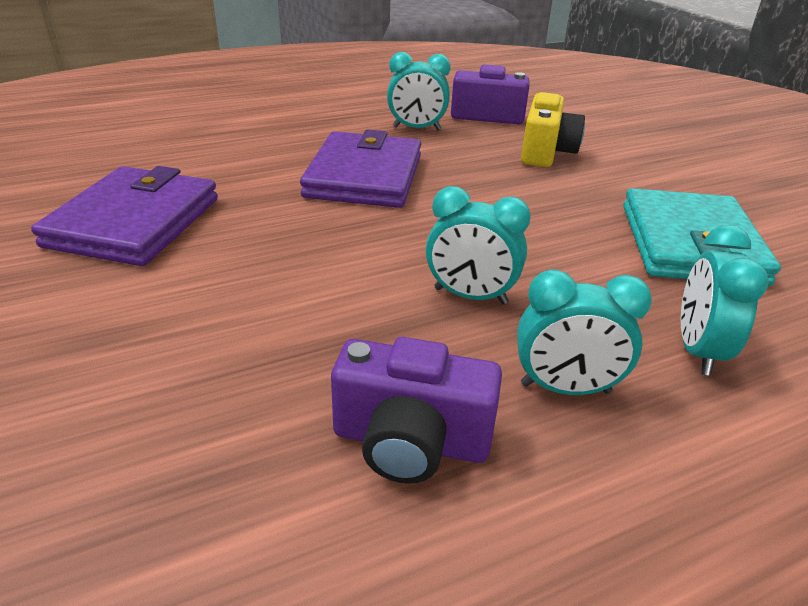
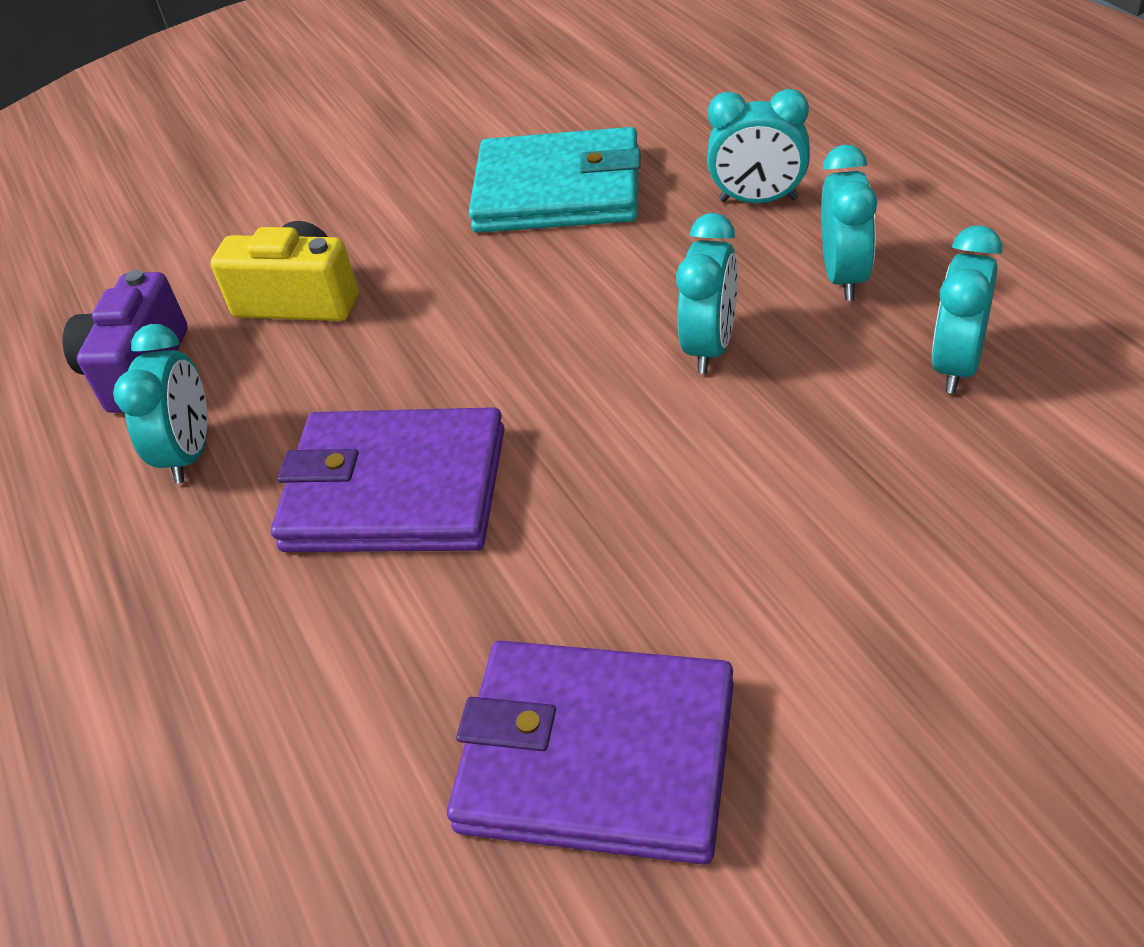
camera: 85 degrees left, 10 degrees up
(410, 441) = (956, 365): purple camera -> turquoise clock

